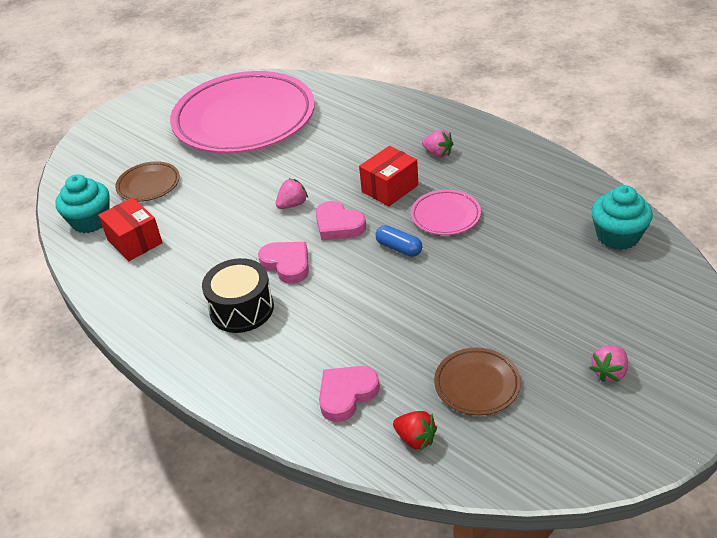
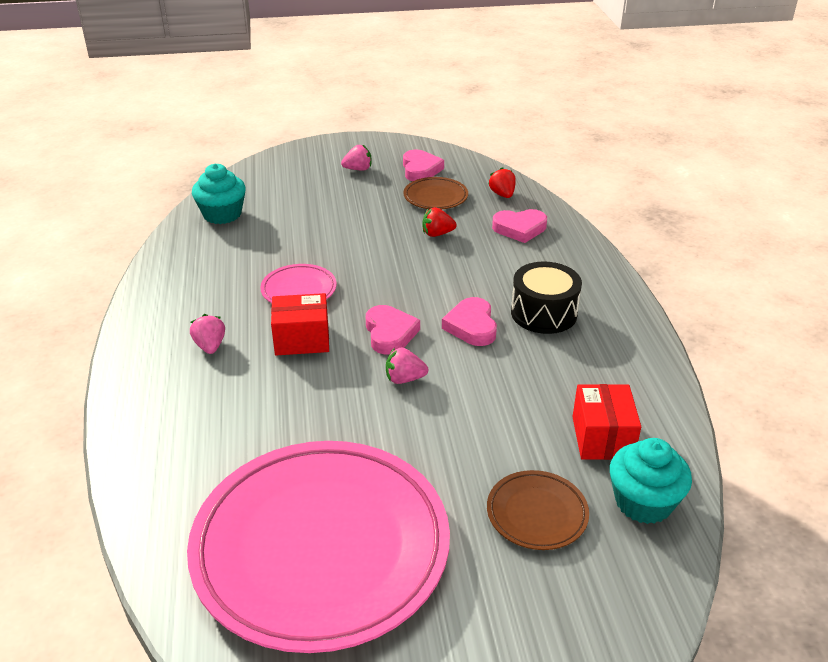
camera: 145 degrees left, 5 degrees down
(399, 248) = (369, 288): blue capsule -> none
(415, 335) = (437, 234): none -> red strawberry
(549, 419) = (420, 169): none -> pink heart

